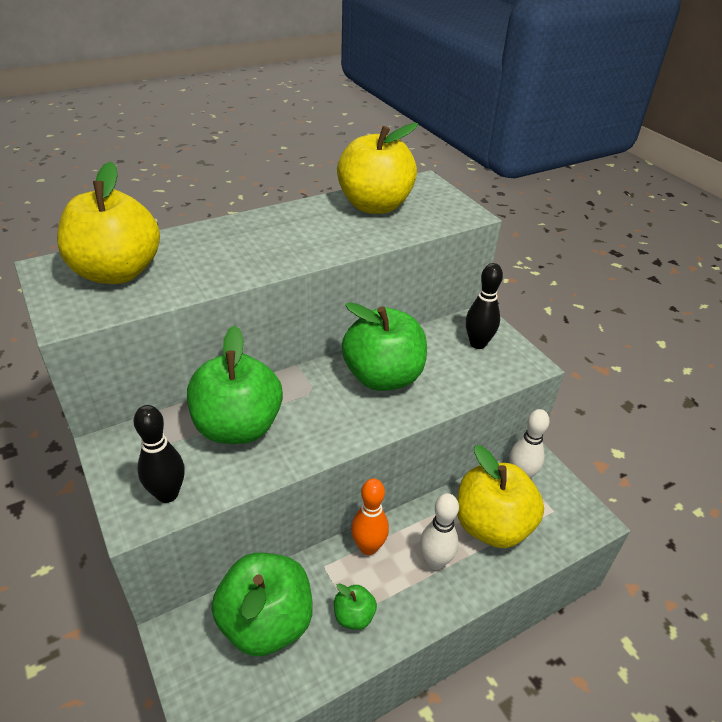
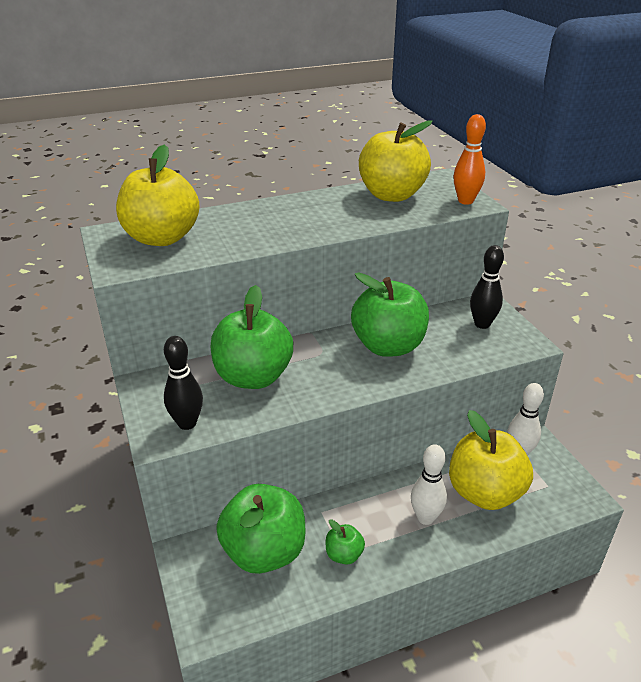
camera: 10 degrees right, 5 degrees down
(368, 547) = (364, 500): orange bowling pin -> orange bowling pin (465, 201)

